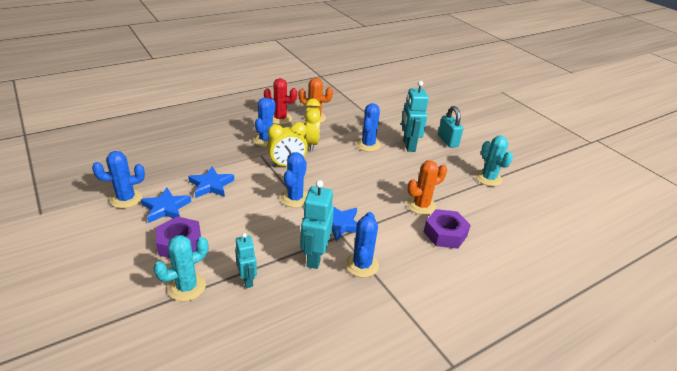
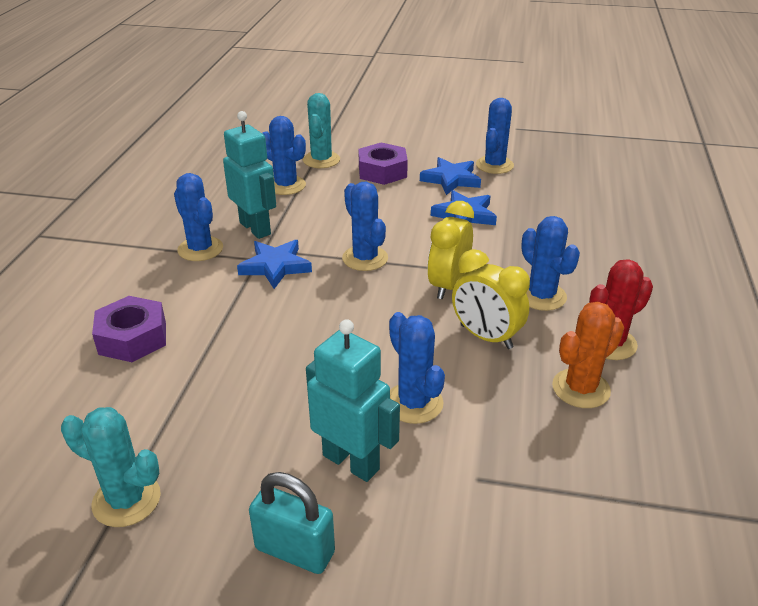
camera: 135 degrees right, 0 degrees up
(247, 280) = (286, 185): turquoise robot -> blue cactus
(421, 205) = (202, 355): orange cactus -> none

